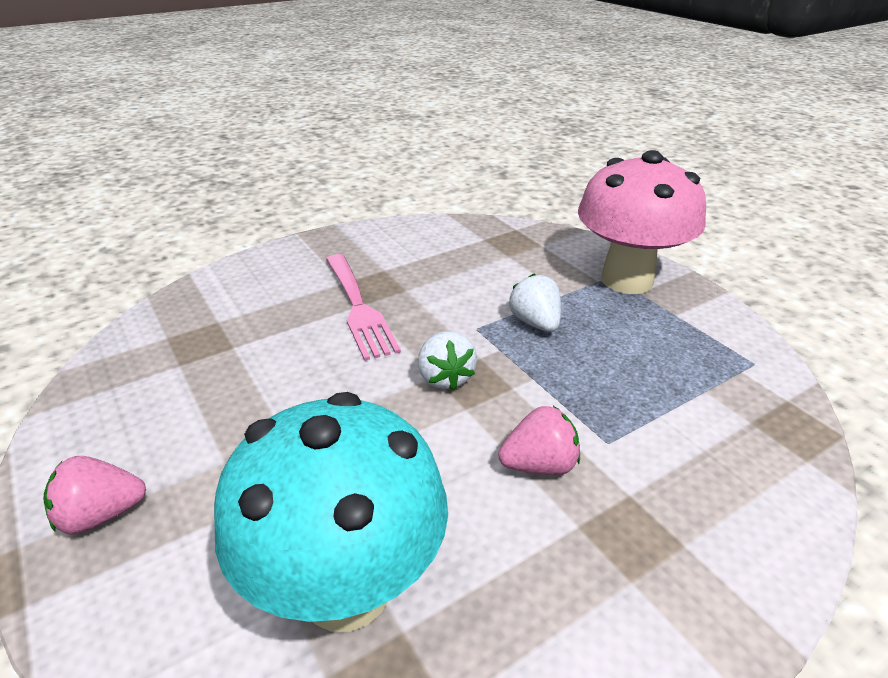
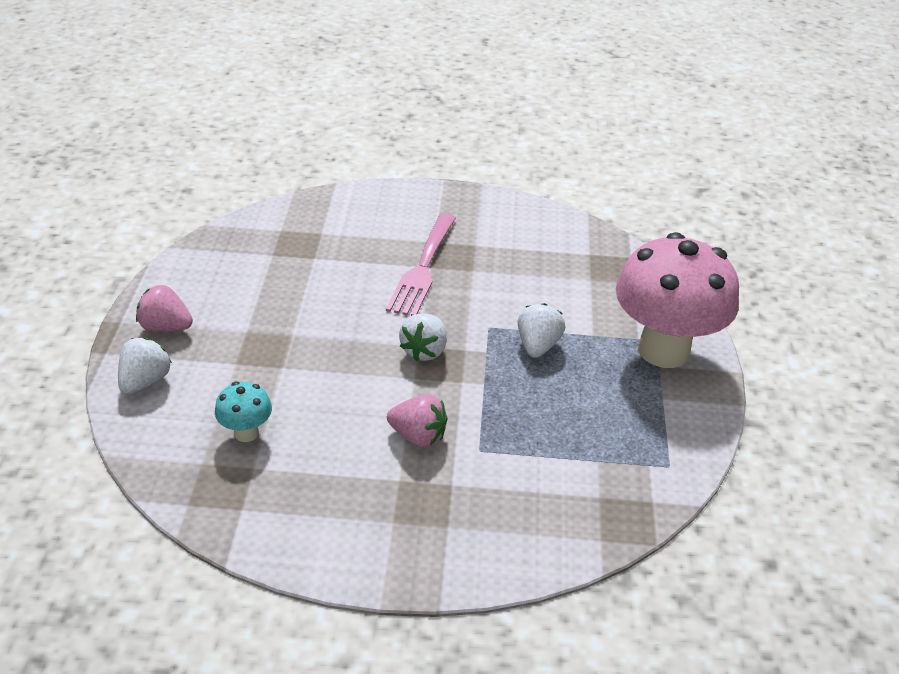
camera: 35 degrees right, 5 degrees up
(129, 609) = (145, 381): none -> white strawberry
(346, 588) = (246, 433): turquoise mushroom -> turquoise mushroom, size x0.43

